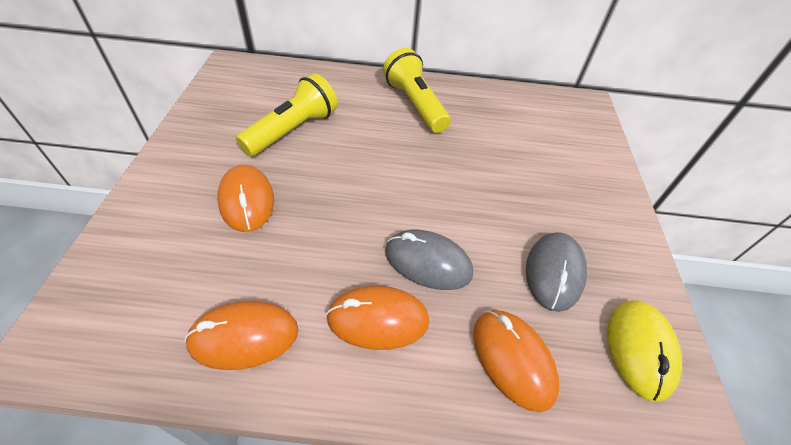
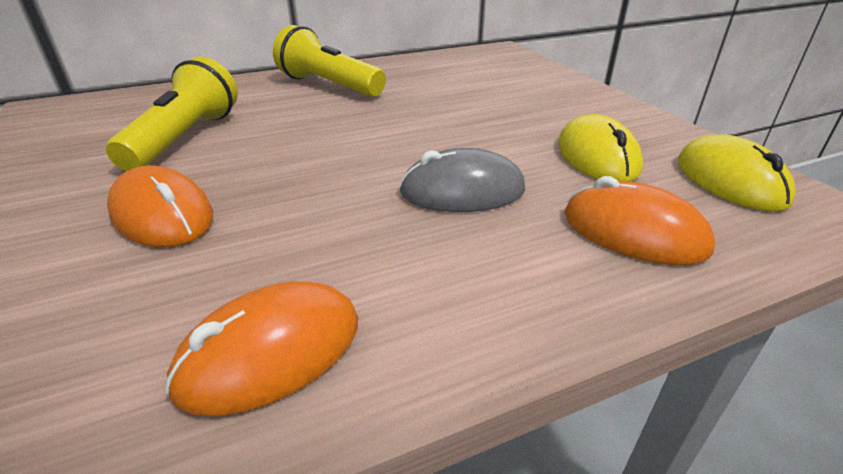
camera: 25 degrees left, 15 degrees down
(378, 319) = (452, 258): orange mouse -> none
(554, 272) = (597, 157): grey mouse -> yellow mouse

